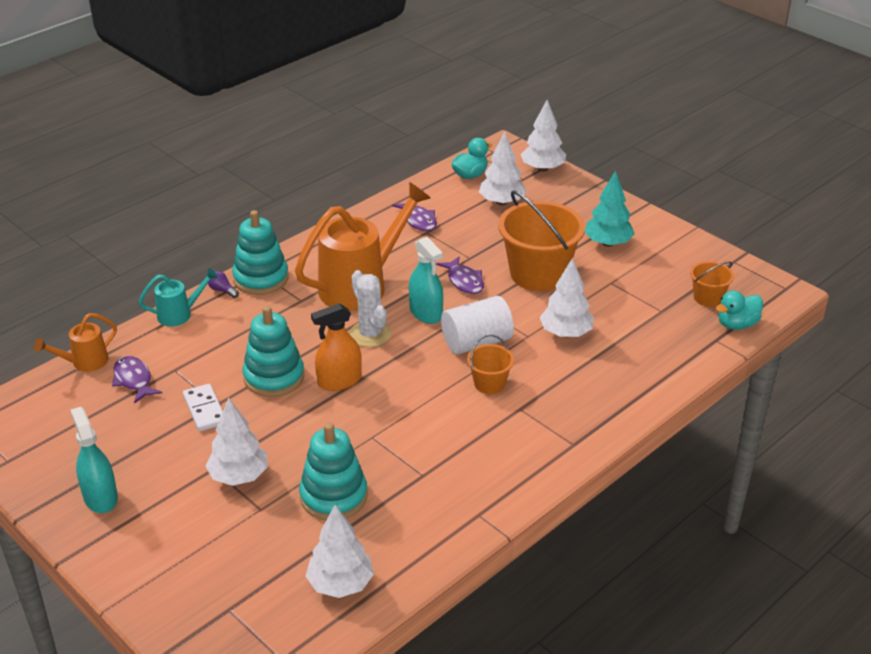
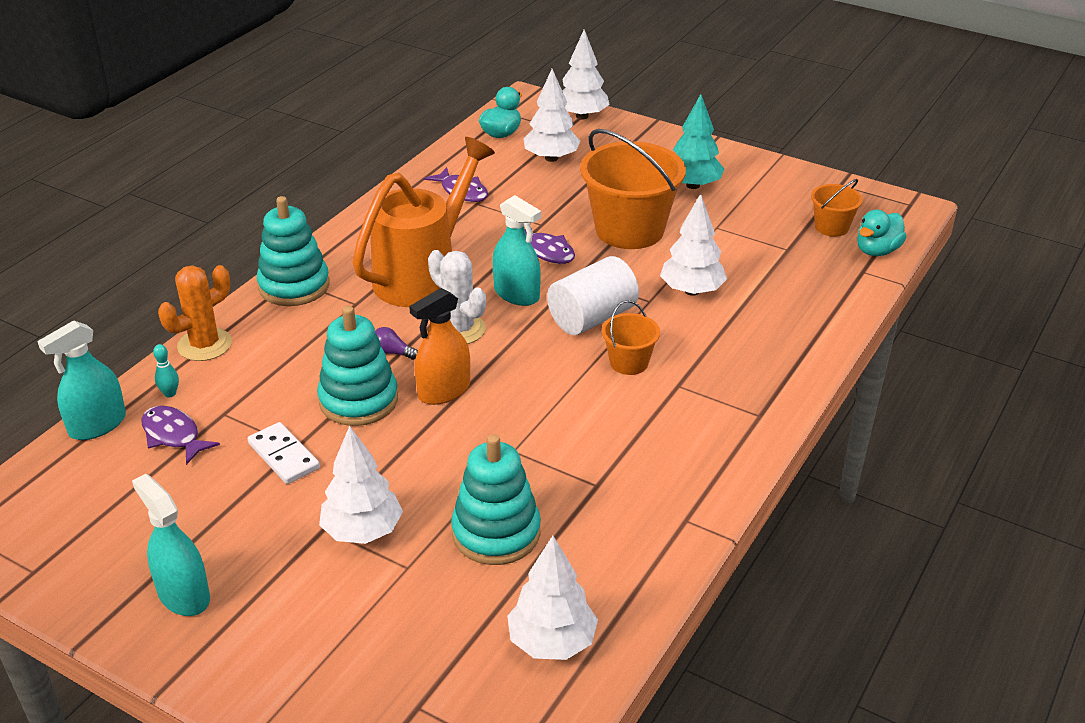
camera: 15 degrees left, 0 degrees up
(84, 362) = (97, 425): orange watering can -> turquoise spray bottle
(142, 348) = (170, 393): none -> turquoise bowling pin
(179, 314) = (204, 345): turquoise watering can -> orange cactus
(222, 290) = (250, 307): purple light bulb -> purple light bulb (392, 352)

